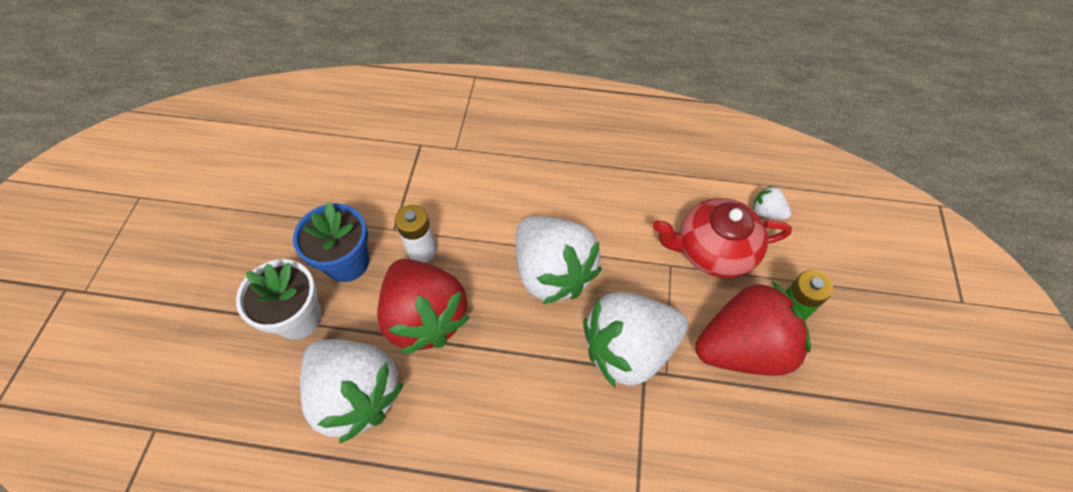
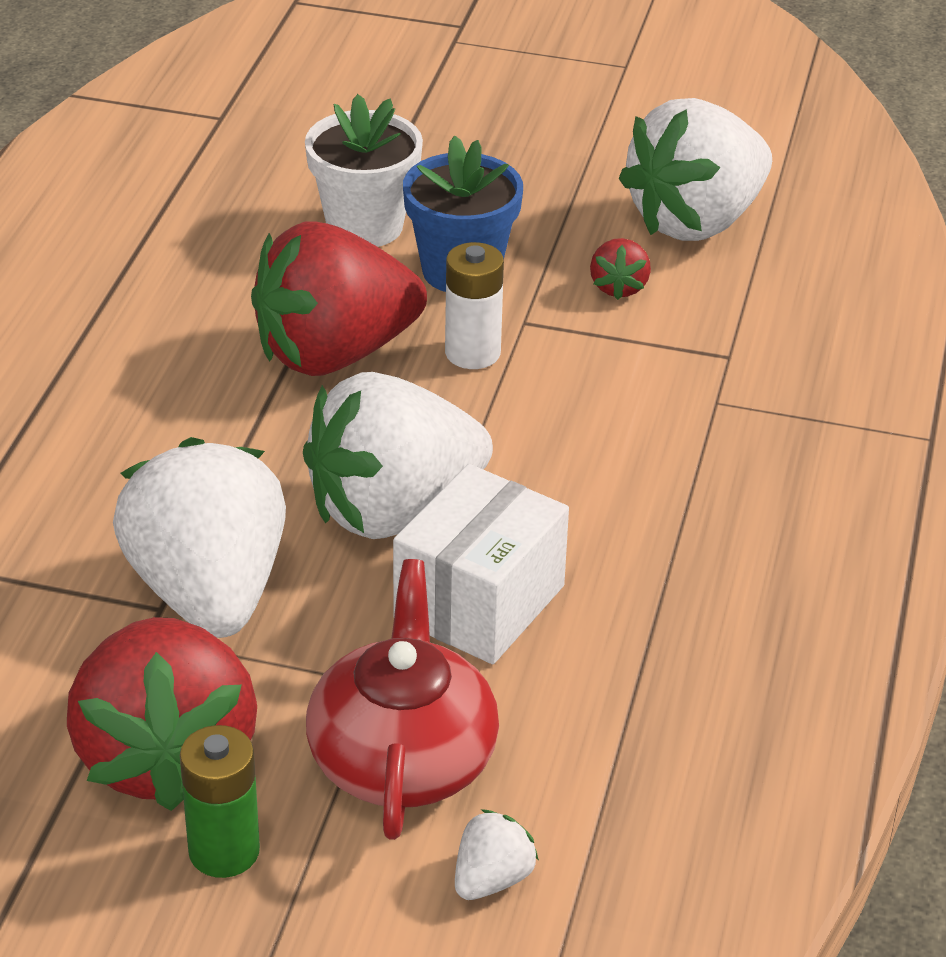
camera: 95 degrees right, 20 degrees down
(356, 394) = (217, 284): white strawberry -> white strawberry (696, 221)
(364, 189) = (619, 287): none -> red strawberry
(610, 230) = (479, 602): none -> white box

